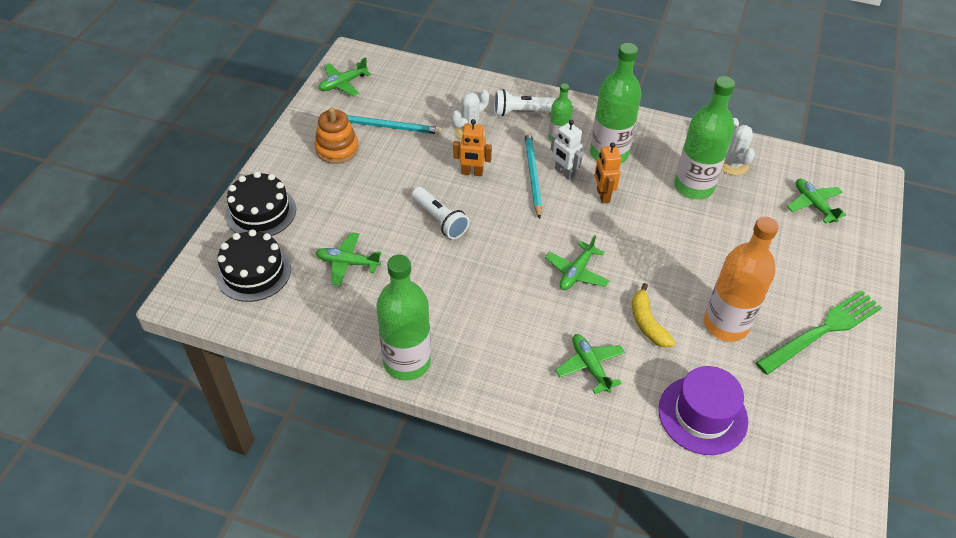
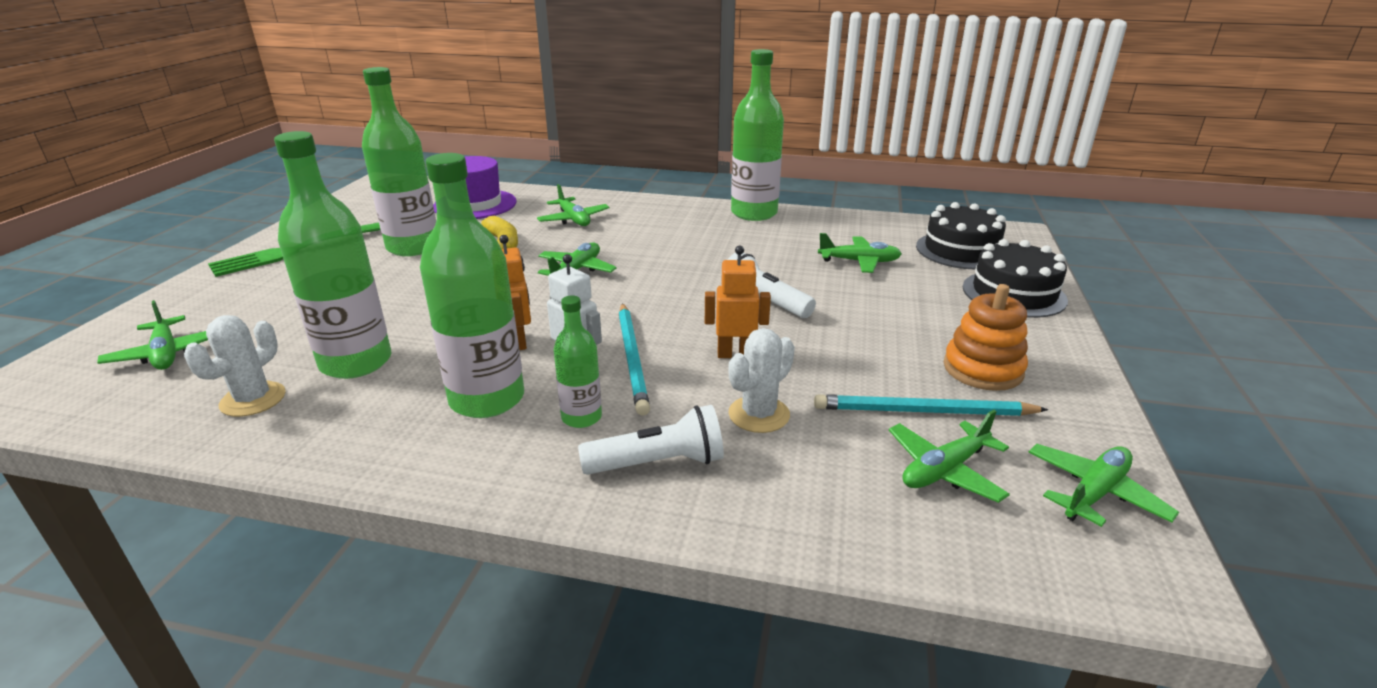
camera: 175 degrees right, 20 degrees down
(397, 98) = (944, 470): none -> green plane
(726, 324) = (413, 247): orange bottle -> green bottle
(732, 164) = (253, 399): white cactus -> white cactus turned 45 degrees clockwise

